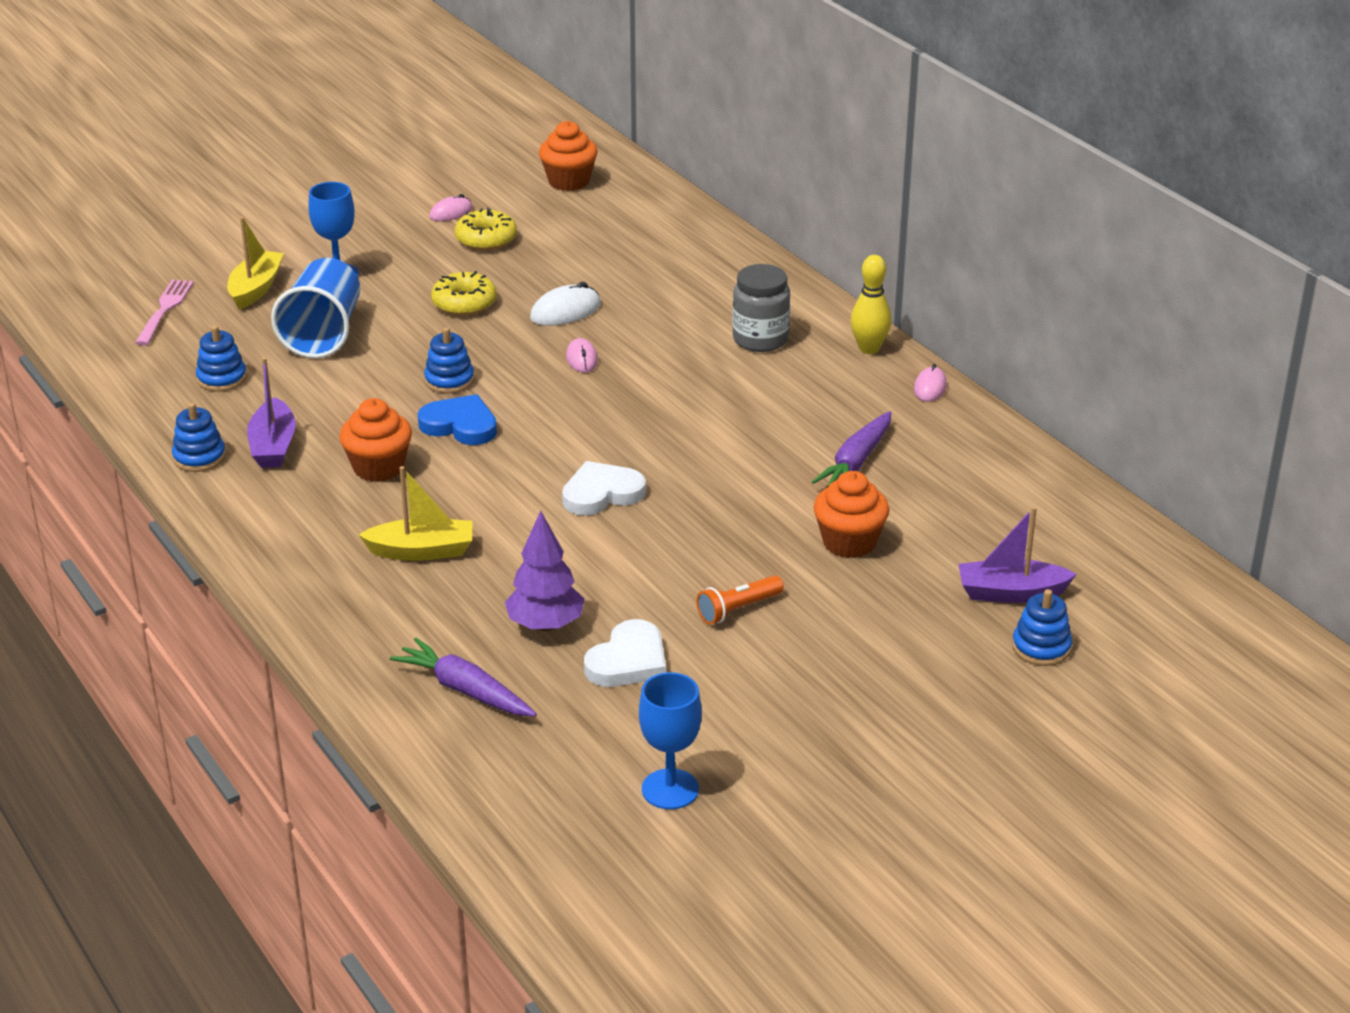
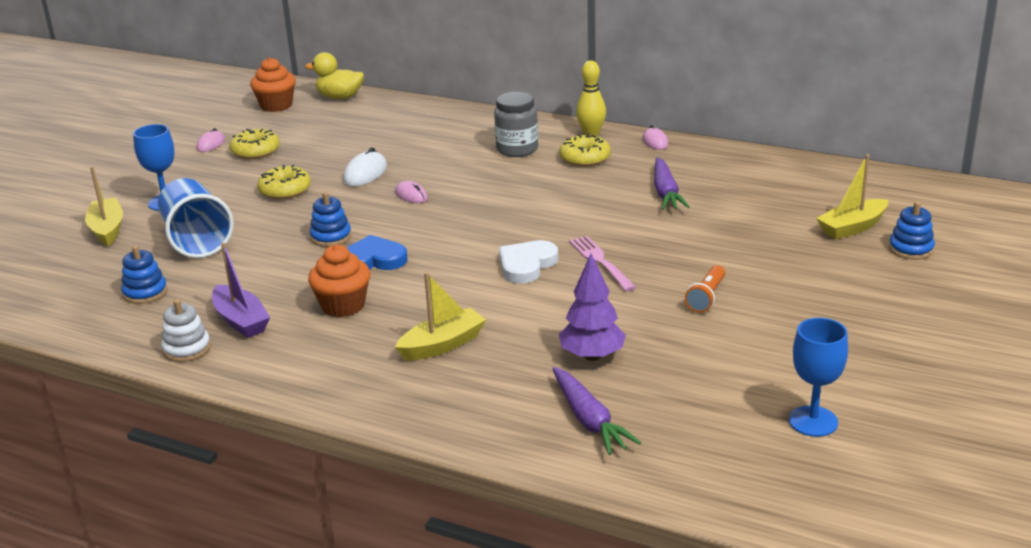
camera: 30 degrees left, 5 degrees down
(165, 310) = (43, 265): pink fork -> pink fork (601, 262)
(199, 457) = (187, 349): blue stacking toy -> white stacking toy
(465, 690) = (589, 420): purple carrot -> purple carrot turned 120 degrees counterclockwise
(628, 661) = (678, 355): white heart -> none
(647, 193) = (340, 97): none -> yellow duck
(821, 380) = (585, 158): none -> yellow donut
(849, 542) = (722, 235): orange cupcake -> none
(1010, 593) = (852, 227): purple boat -> yellow boat

